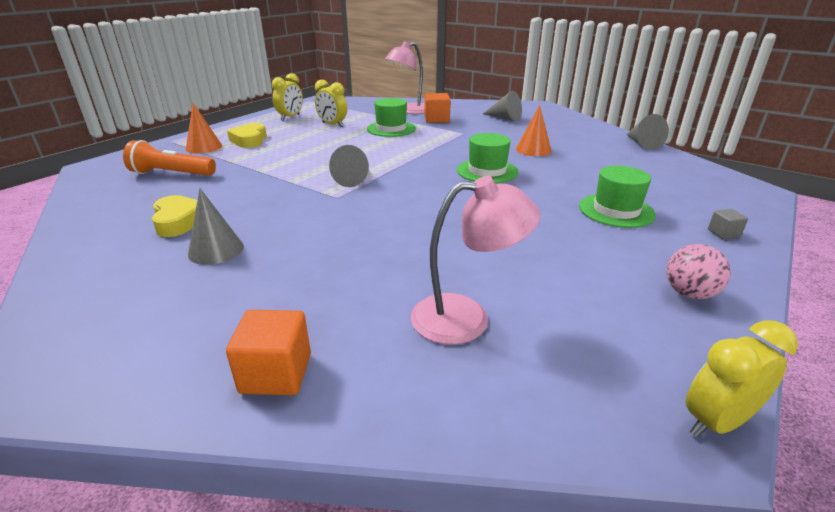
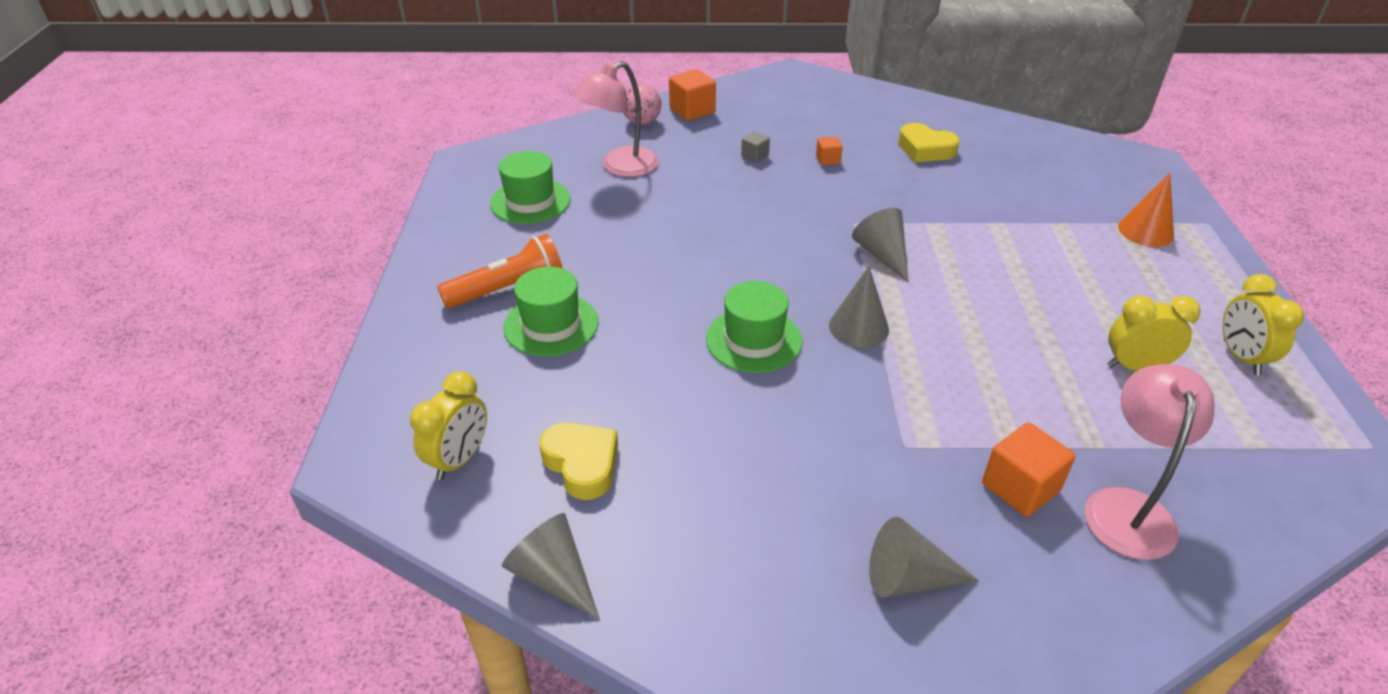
camera: 145 degrees right, 10 degrees up
(171, 174) = (1061, 184): orange flashlight -> orange flashlight (508, 289)
(216, 250) = (848, 143): grey cone -> grey cone (858, 327)
(249, 140) = (1136, 268): yellow heart -> yellow heart (582, 464)
(263, 242) = (828, 160): none -> orange cube
(391, 129) = (1032, 400): green hat -> green hat (530, 201)
(533, 150) = (738, 439): orange cone -> none
(689, 293) = (467, 241): pink ball -> pink ball (642, 122)
(716, 422) = (456, 168): yellow clock -> yellow clock (459, 459)
(723, 233) = (425, 333): grey cube -> grey cube (755, 156)

